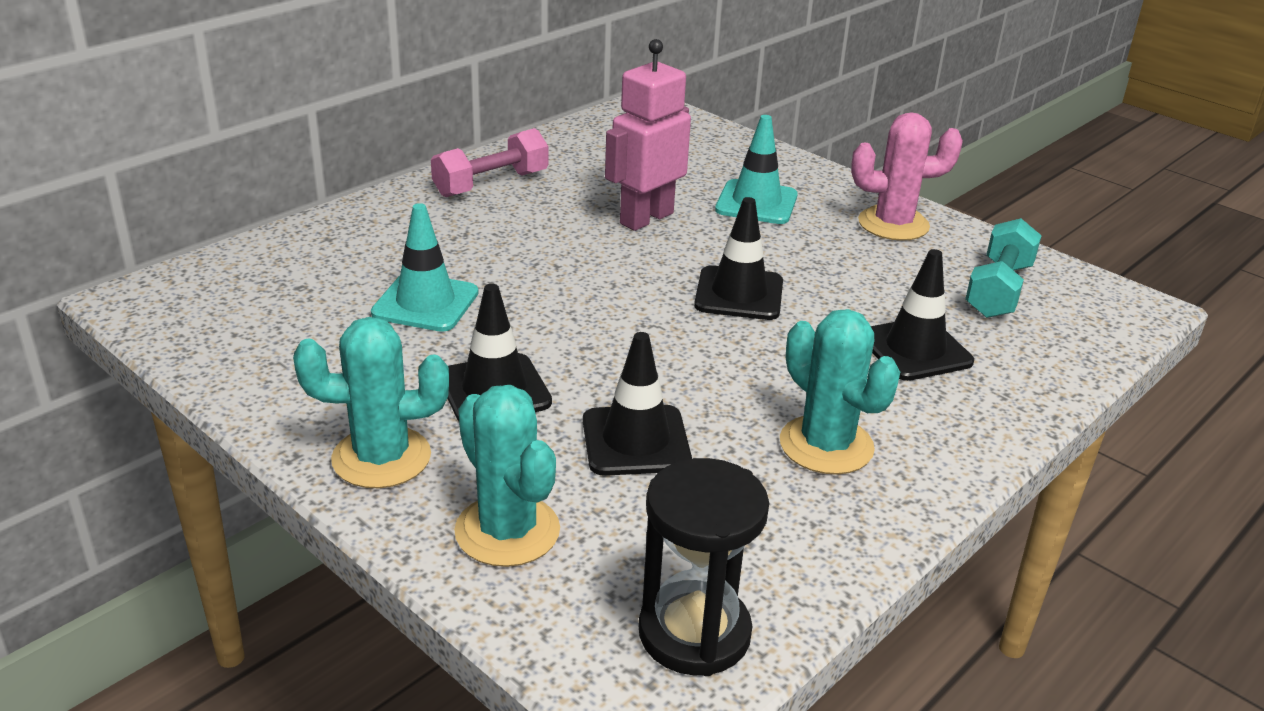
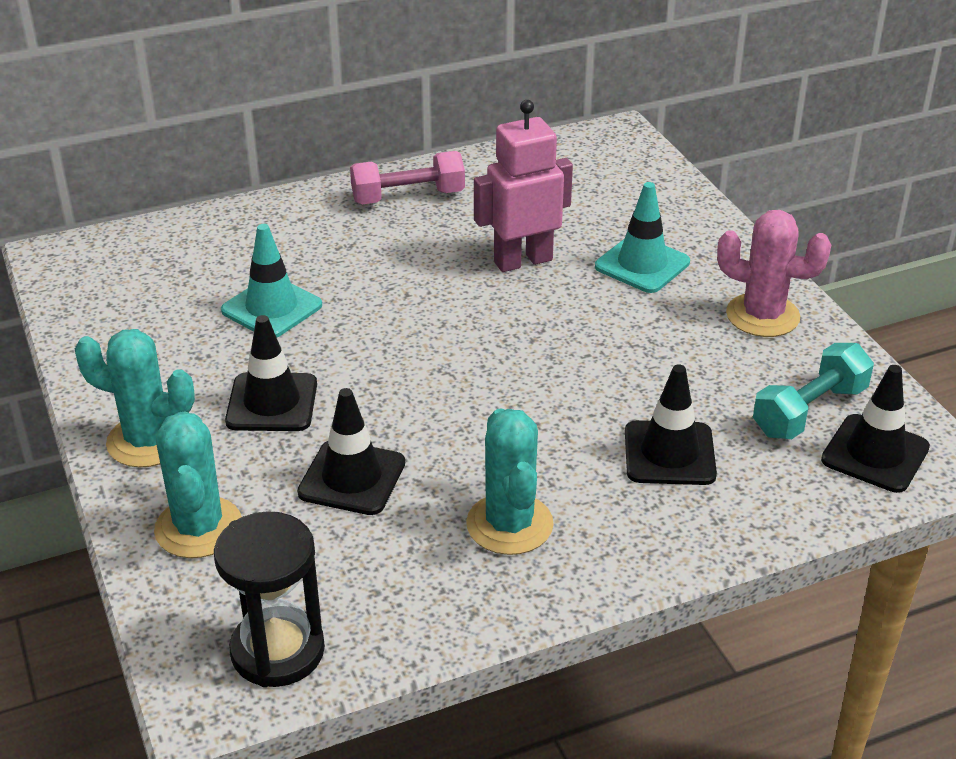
camera: 25 degrees right, 5 degrees up
(739, 294) = (548, 359): black traffic cone -> black traffic cone (875, 454)

